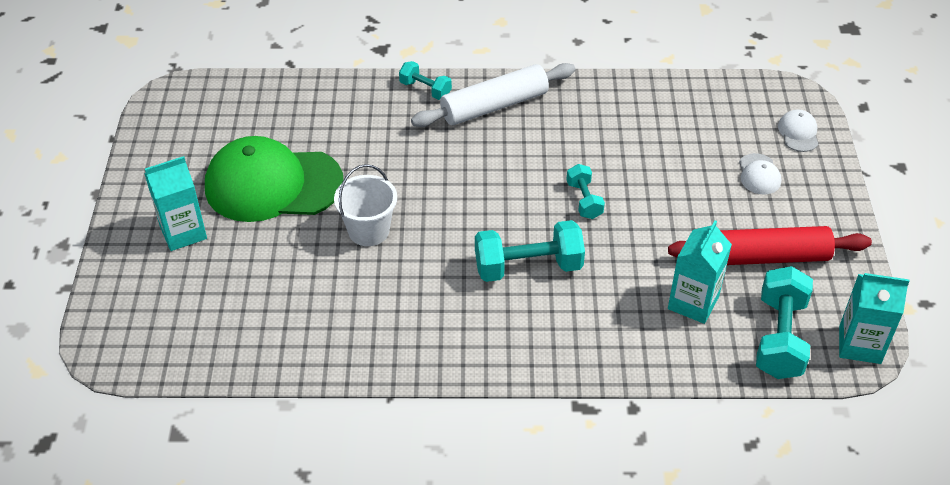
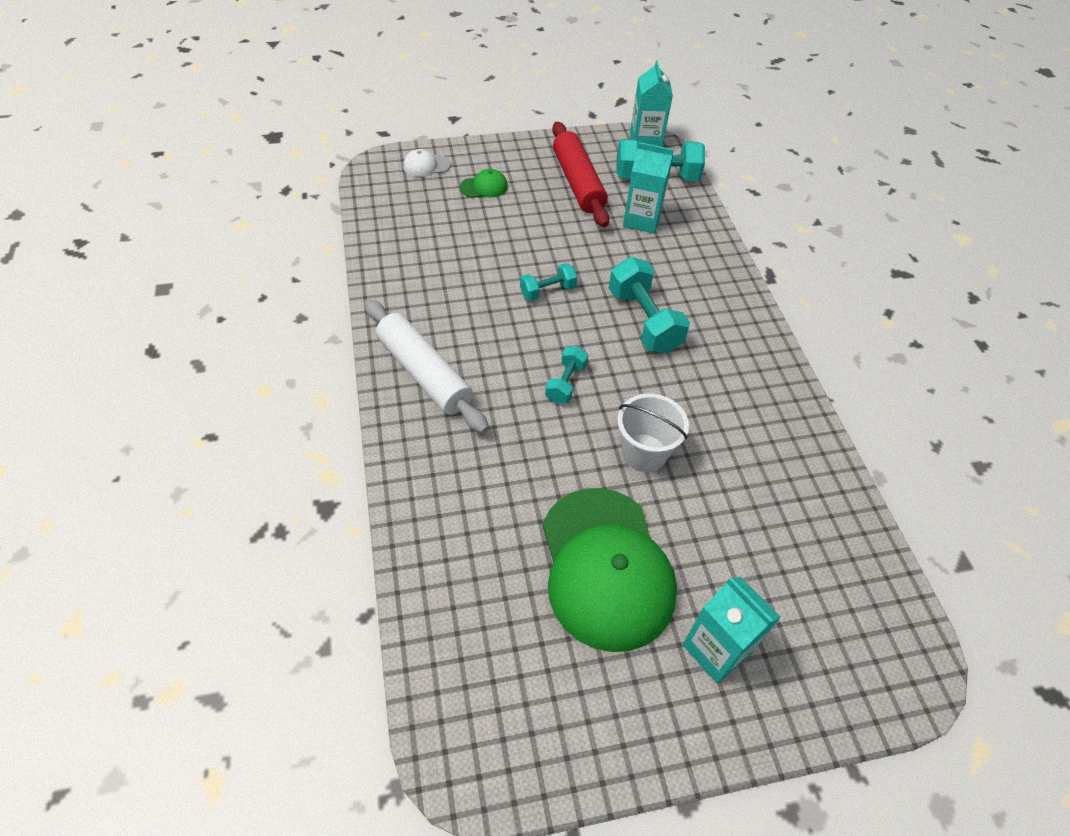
camera: 105 degrees left, 5 degrees up
(425, 89) = (405, 442): turquoise dumbbell -> turquoise dumbbell (565, 383)
(759, 174) = (484, 187): white cap -> green cap

